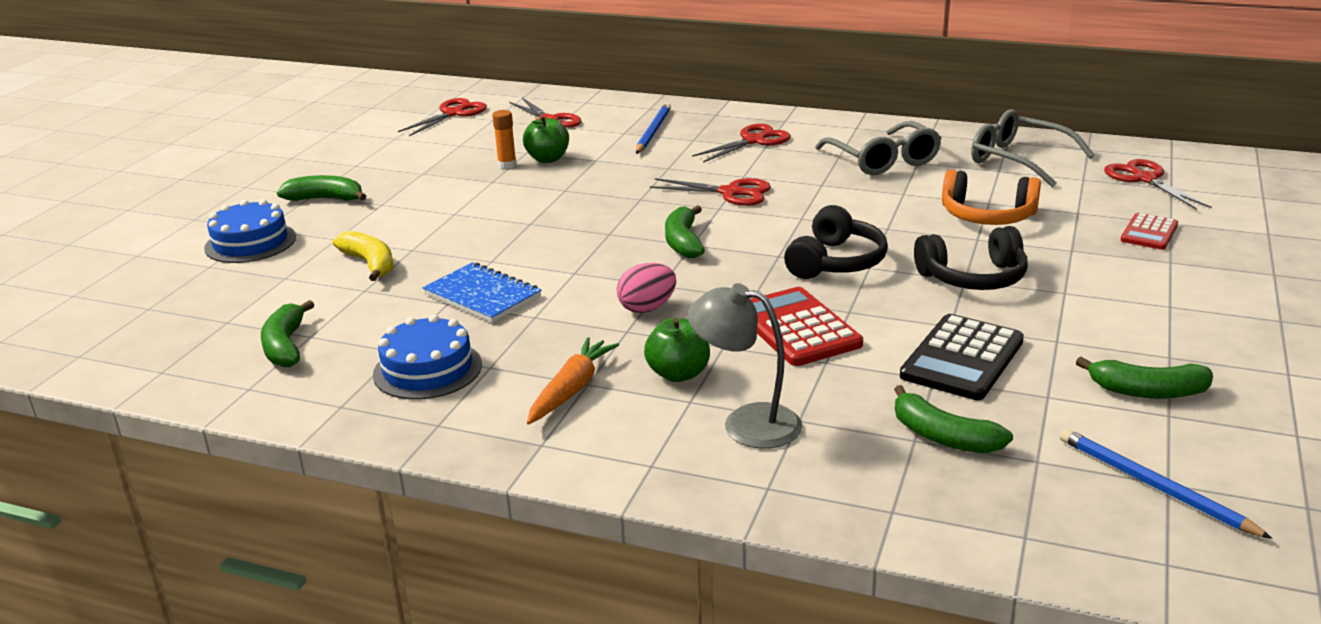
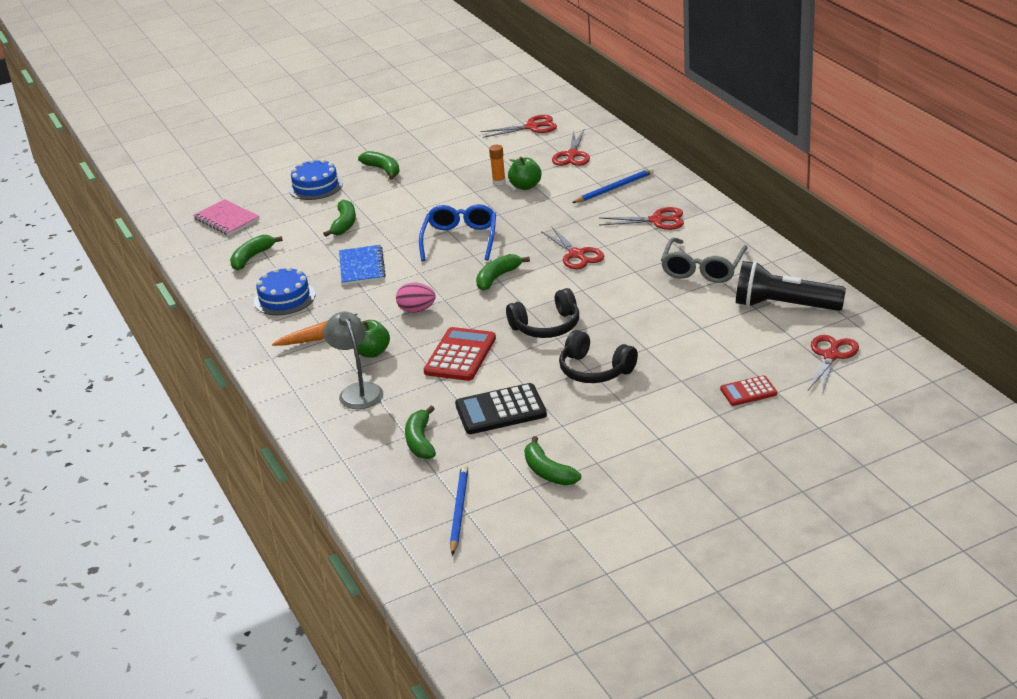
camera: 45 degrees right, 5 degrees up
(161, 320) = (227, 219): none -> pink notebook
(370, 264) = (344, 224): yellow banana -> green banana
(564, 226) = (460, 240): none -> blue glasses
(987, 216) = (681, 336): orange headphones -> none
(1019, 160) = (784, 306): grey glasses -> black flashlight

